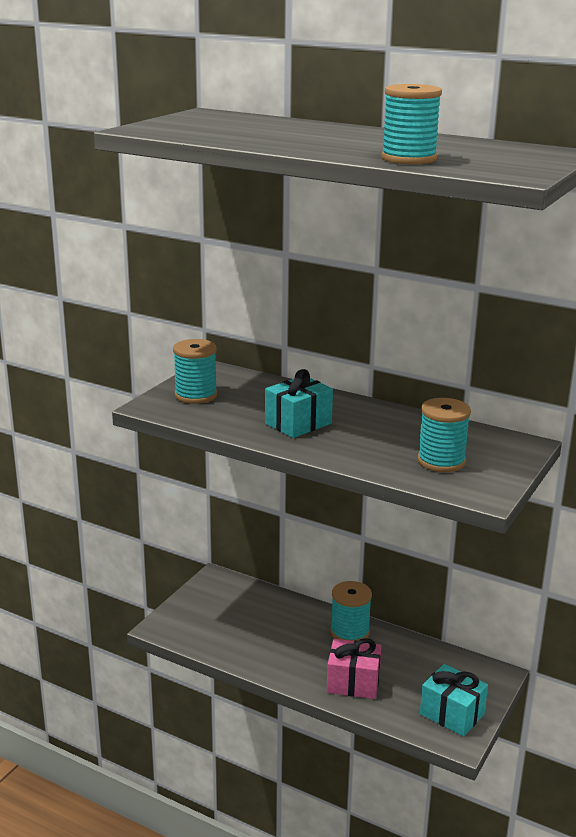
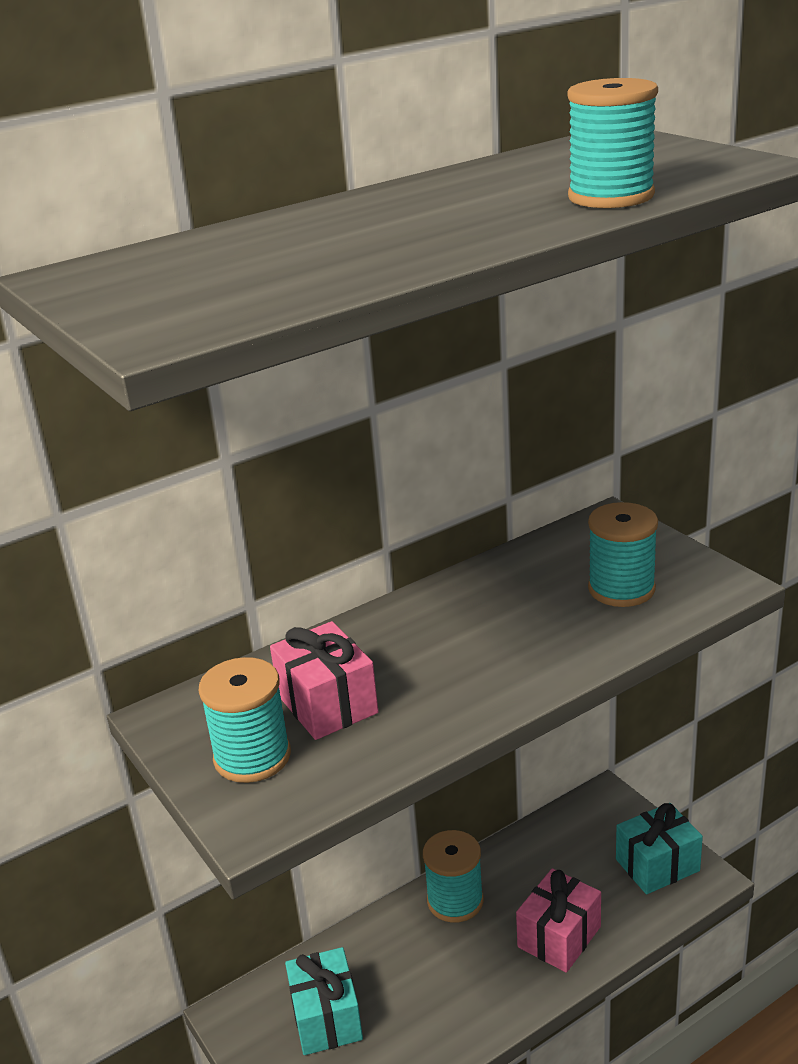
camera: 60 degrees left, 5 degrees up
(250, 402) = (327, 704): none -> pink gift
(298, 423) = (435, 676): turquoise gift -> turquoise gift (326, 1018)

